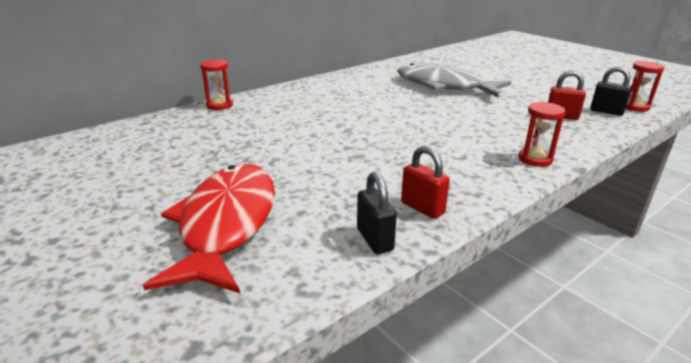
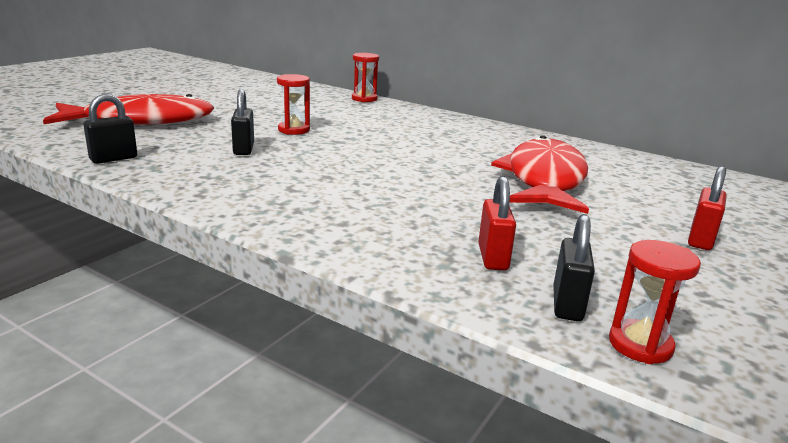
camera: 70 degrees right, 5 degrees down
(360, 169) = (243, 149): none -> black padlock
(422, 208) = (167, 172): red padlock -> red padlock (700, 240)
(443, 86) = (544, 180): grey fish -> red fish
(535, 159) = (303, 227): red hourglass -> red hourglass (294, 130)

